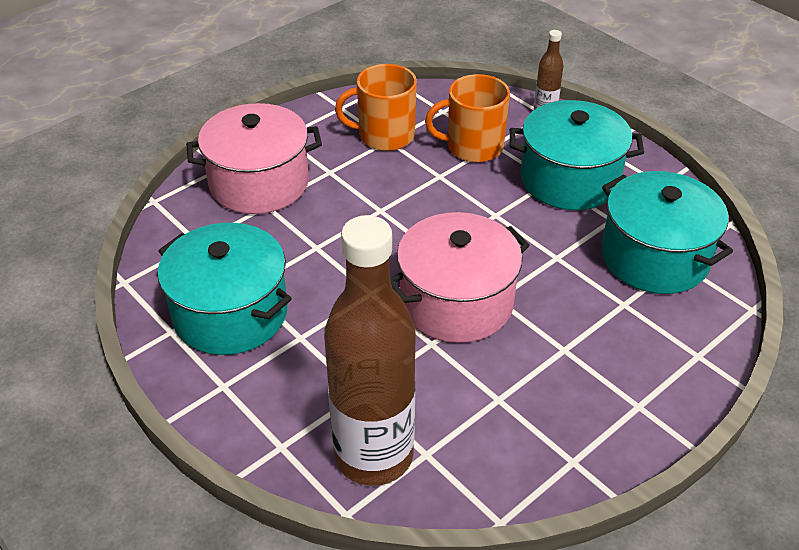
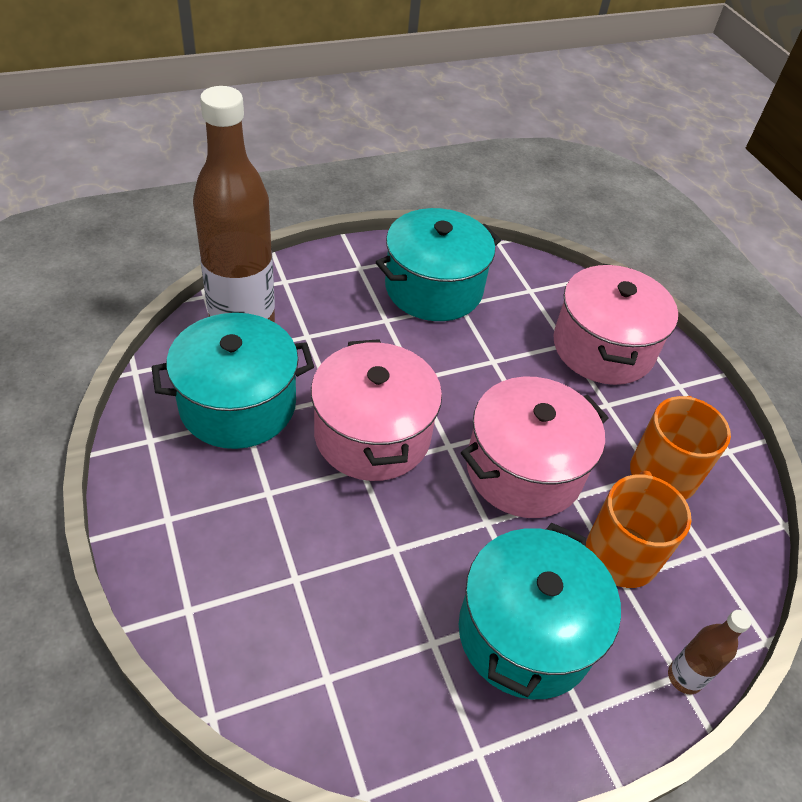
camera: 105 degrees right, 5 degrees up
(431, 205) = (524, 469): none -> pink pot
(654, 257) = (348, 654): turquoise pot -> turquoise pot (238, 404)

